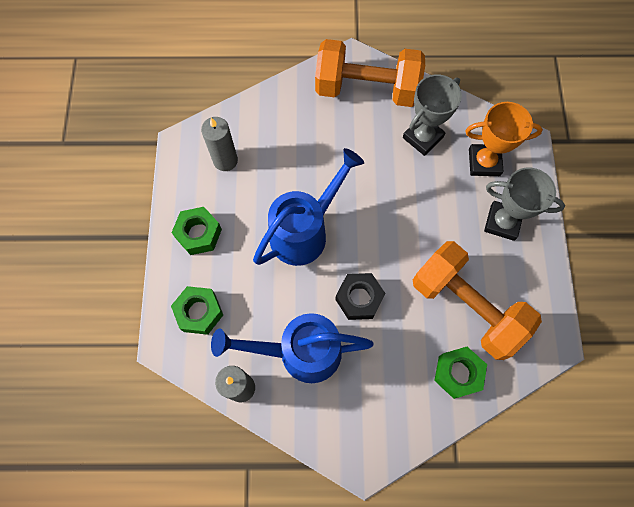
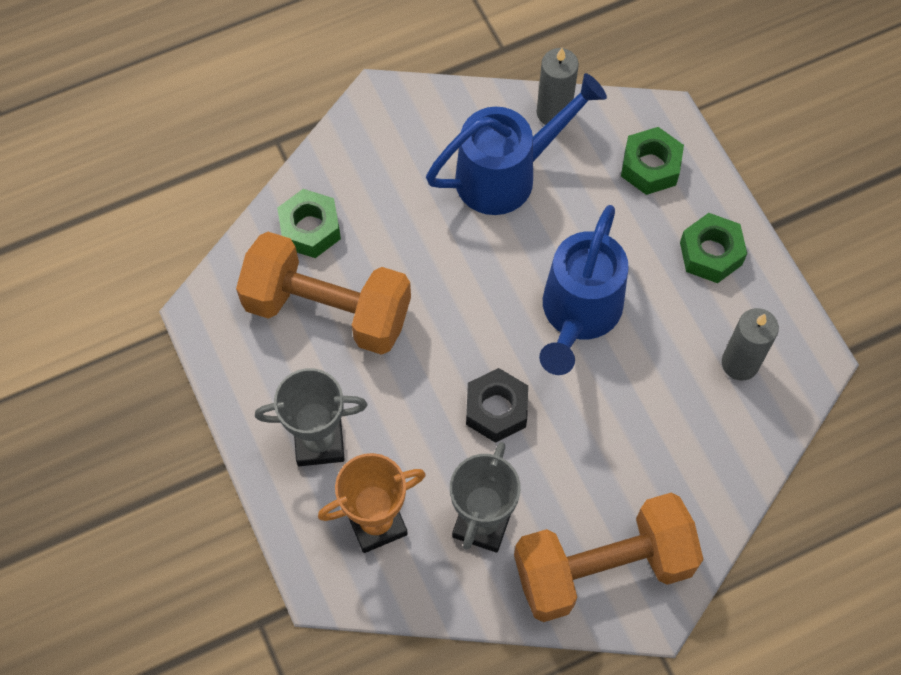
camera: 155 degrees right, 5 degrees down
(359, 298) = (467, 262): black nut -> black nut (496, 409)

